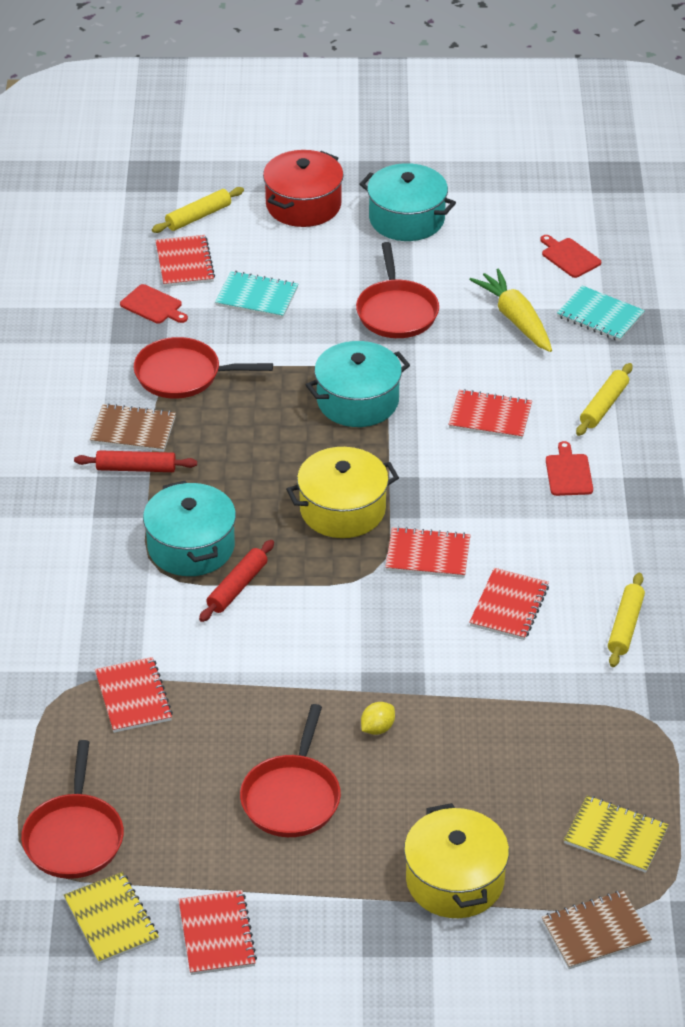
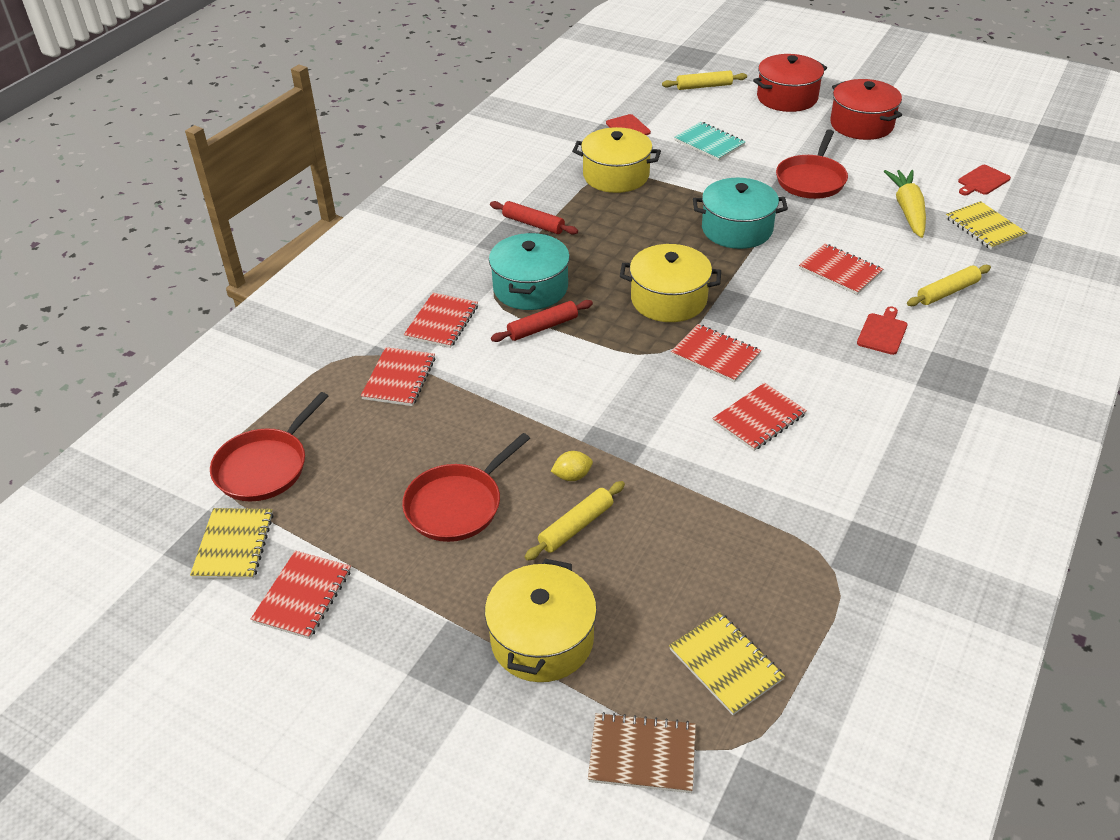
camera: 30 degrees right, 0 degrees up
(133, 430) = (552, 199): brown notebook -> none
(182, 375) = (616, 176): red pan -> yellow pot
(185, 263) = (672, 110): red notebook -> red notebook (442, 322)
(406, 219) = (861, 124): turquoise pot -> red pot
(569, 257) = (982, 181): red cutting board -> red cutting board turned 120 degrees counterclockwise
(600, 316) = (984, 227): turquoise notebook -> yellow notebook
(625, 626) = (858, 473): yellow rolling pin -> yellow rolling pin (576, 526)

